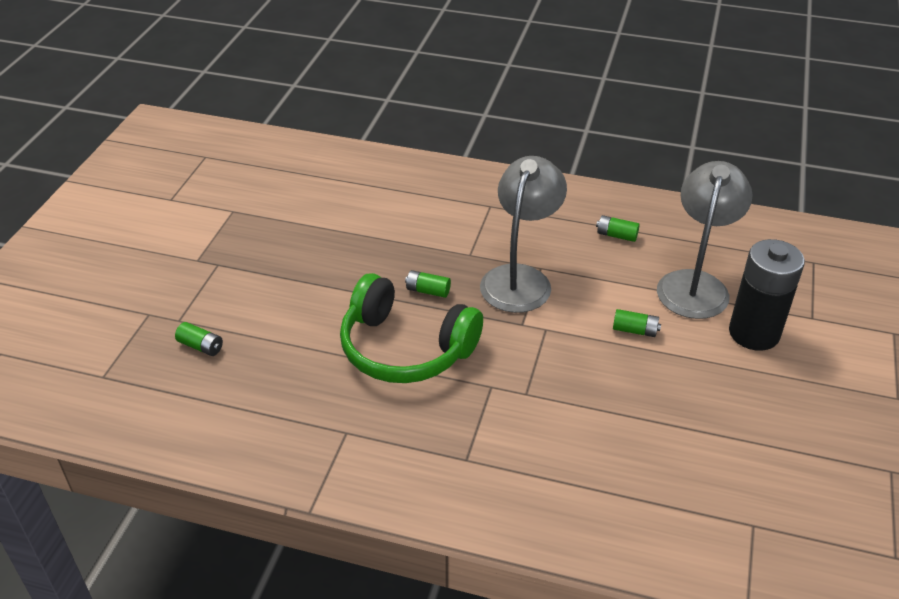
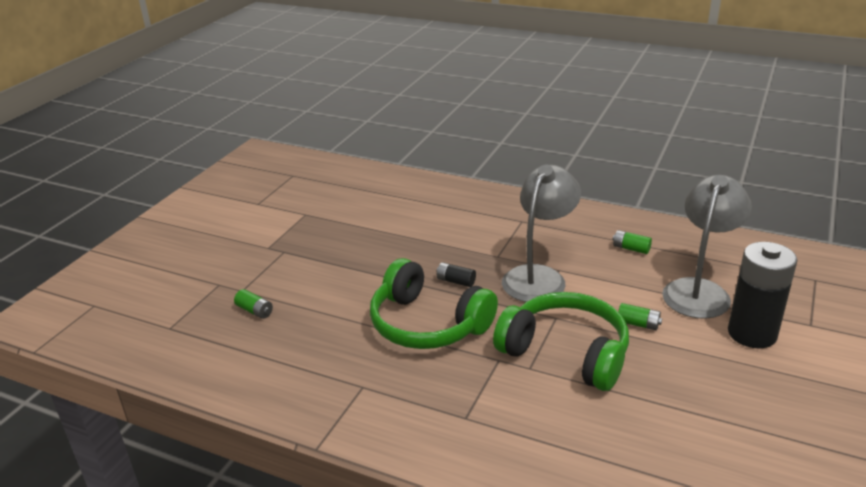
camera: 10 degrees right, 10 degrees down
(428, 291) = (456, 281): green battery -> black battery
(562, 372) = (566, 353): none -> green headphones

